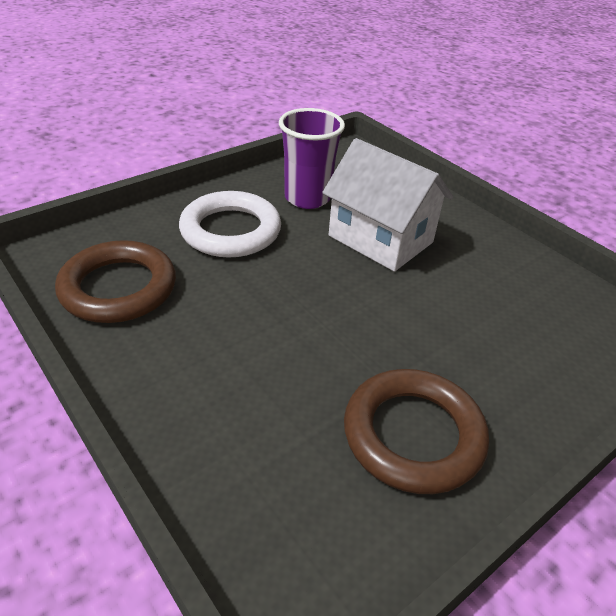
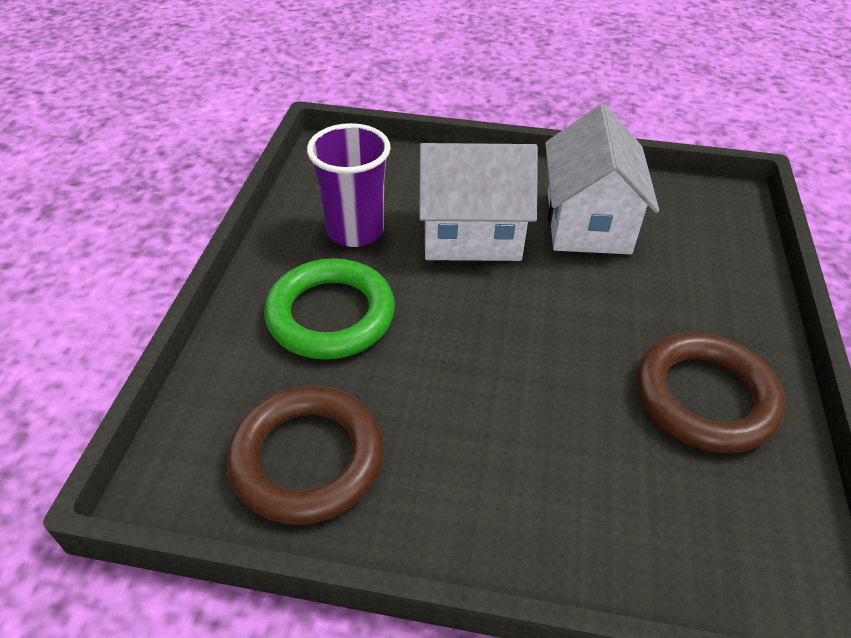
camera: 40 degrees left, 5 degrees up
(230, 231) = (331, 315): white ring -> green ring
(482, 278) = (588, 222): none -> white house

